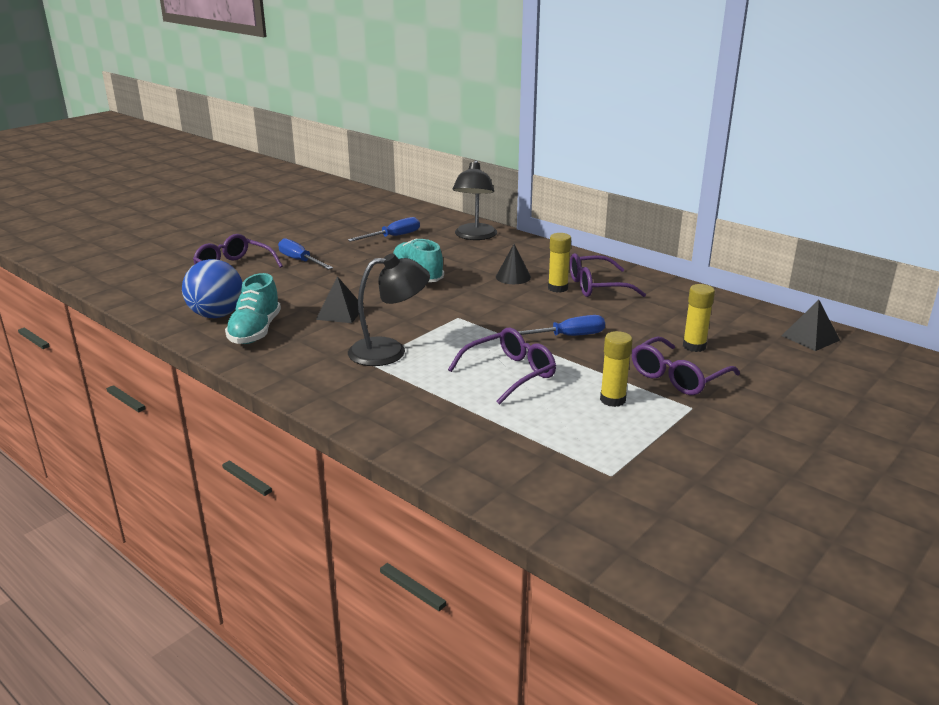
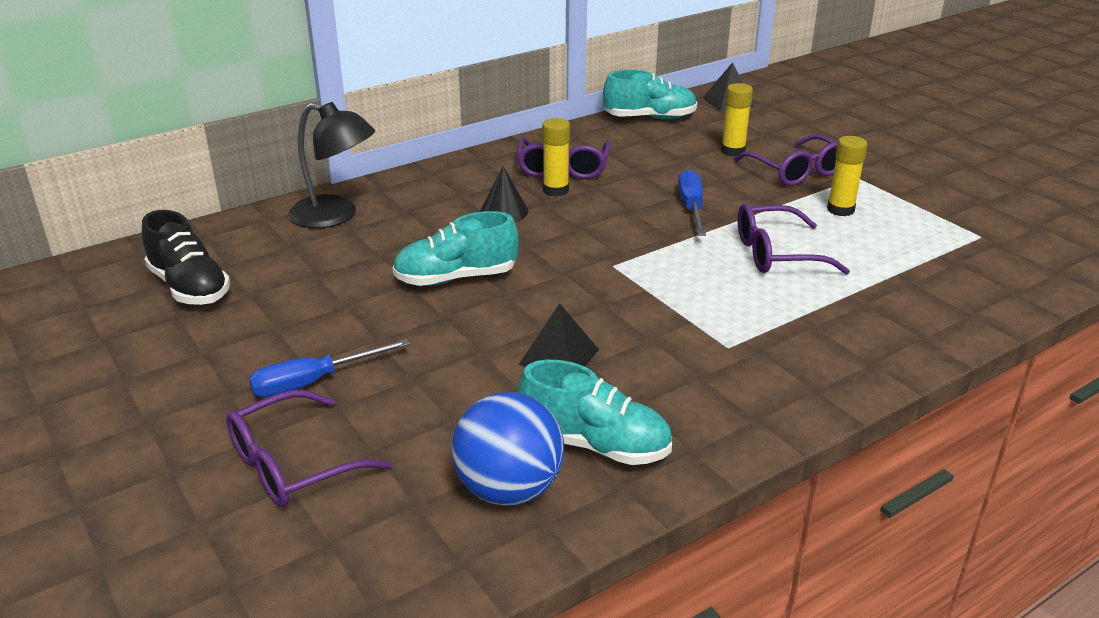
camera: 75 degrees left, 5 degrees up
(378, 221) = (189, 287): none -> black shoe
(389, 351) = (699, 327): black lamp -> none
(393, 237) = (277, 281): blue screwdriver -> none
(510, 373) = (776, 254): purple glasses -> purple glasses turned 75 degrees counterclockwise
(728, 307) = (650, 118): none -> turquoise shoe

